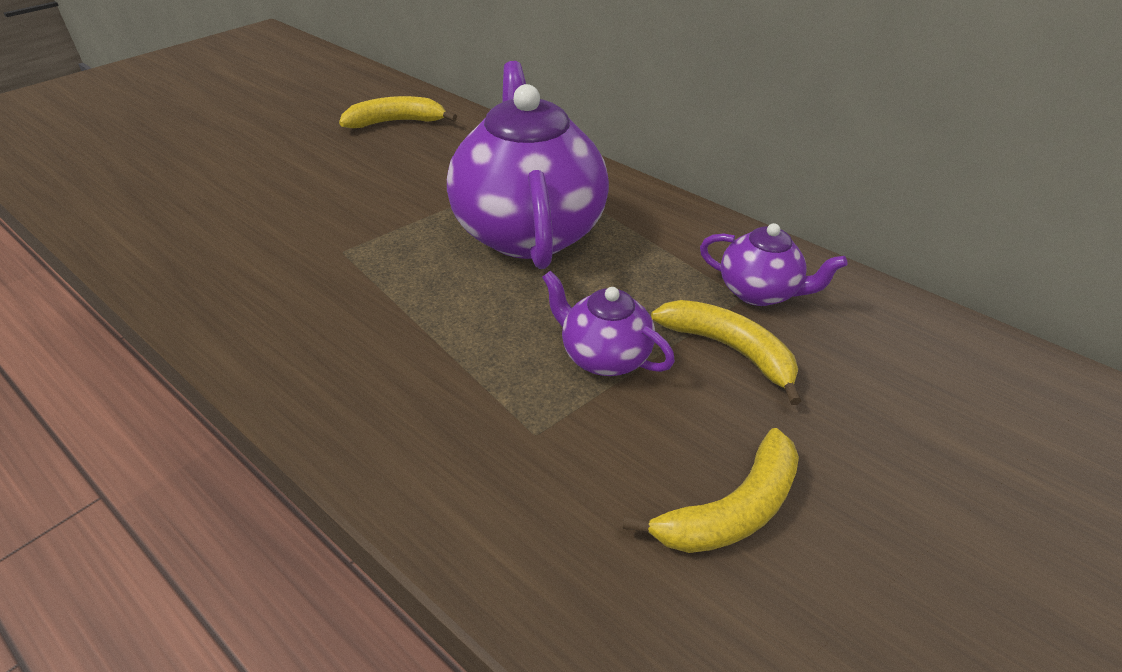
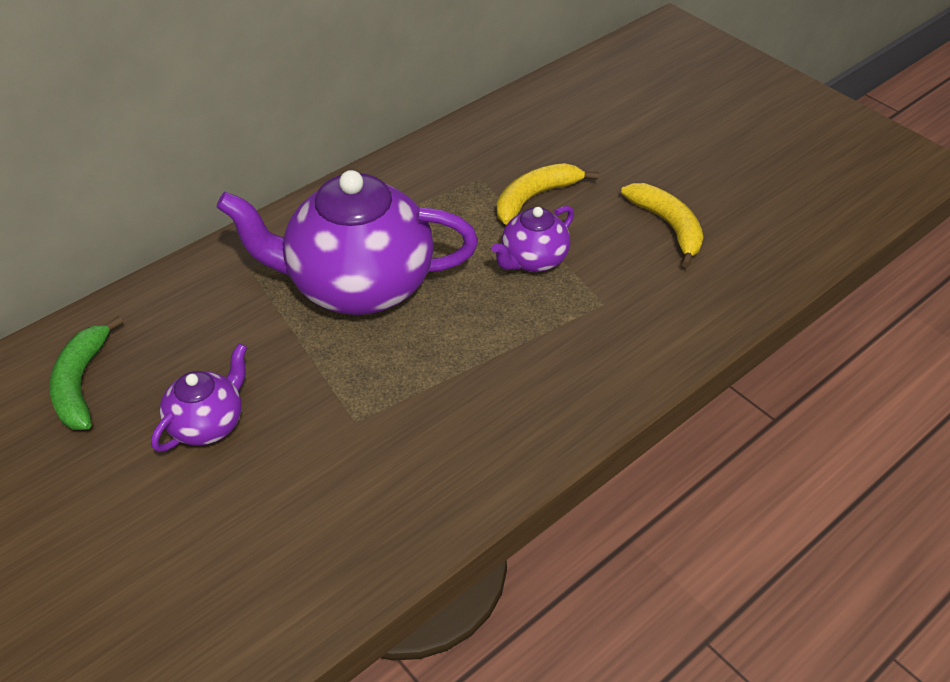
camera: 80 degrees left, 5 degrees up
(396, 122) = (81, 384): yellow banana -> green banana
(759, 292) = (475, 169): purple teapot -> purple teapot (208, 423)

